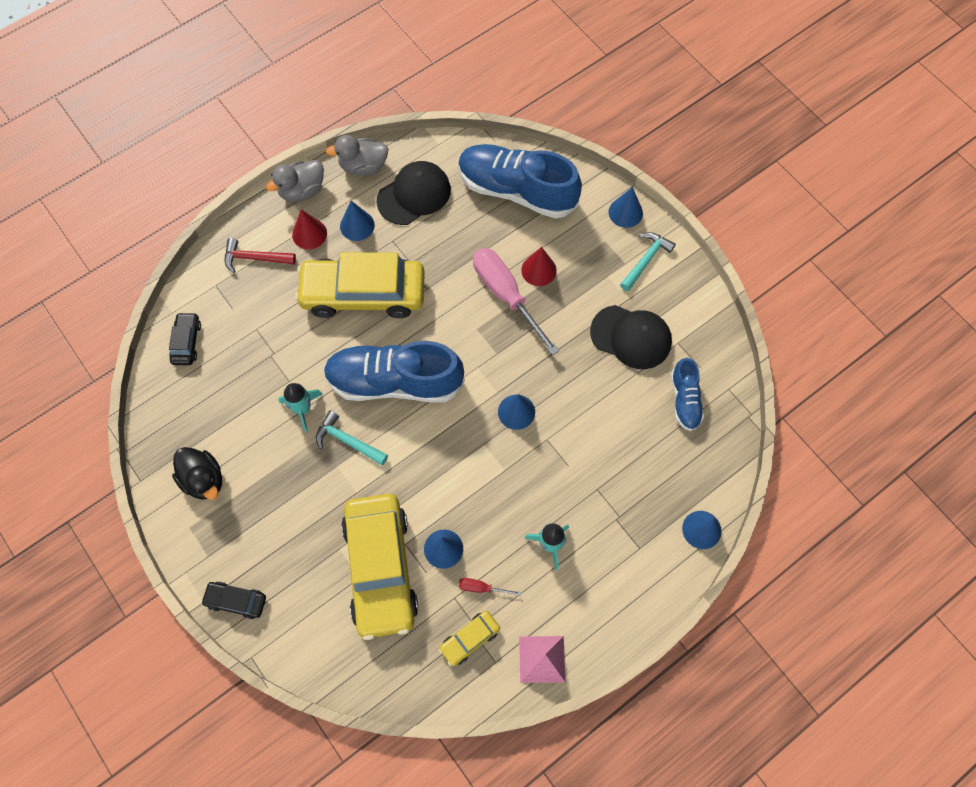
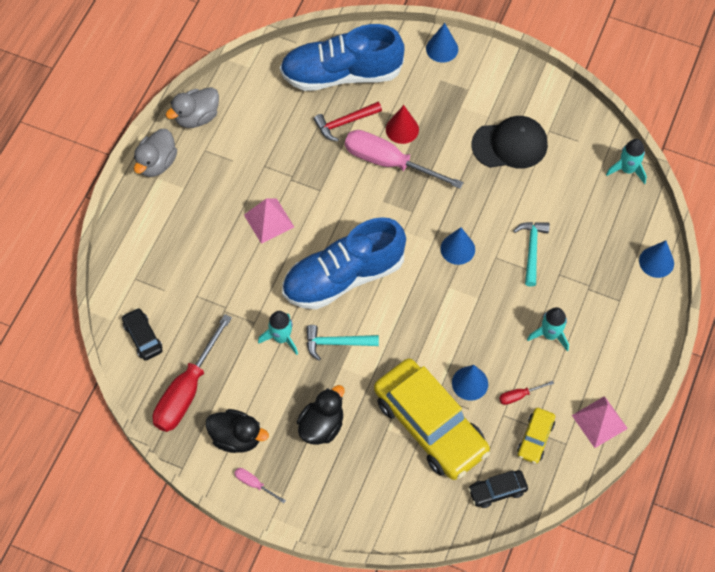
camera: 30 degrees left, 5 degrees down
(190, 532) = (254, 484): none -> pink screwdriver
(191, 412) = (187, 390): none -> red screwdriver
(236, 601) = (330, 514): black car -> black car (497, 491)
(255, 258) = (154, 239): red hammer -> red hammer (345, 123)
(283, 512) = (321, 426): none -> black duck
(309, 234) = (188, 195): red cone -> none
(357, 225) = (225, 168): blue cone -> none
(363, 293) = (269, 221): yellow car -> pink pyramid
(414, 195) = (257, 119): black cap -> none
(645, 260) = (482, 79): turquoise hammer -> turquoise hammer (531, 250)
(684, 400) = (582, 172): blue shoe -> none
(731, 421) = (627, 169): none -> turquoise rocket

